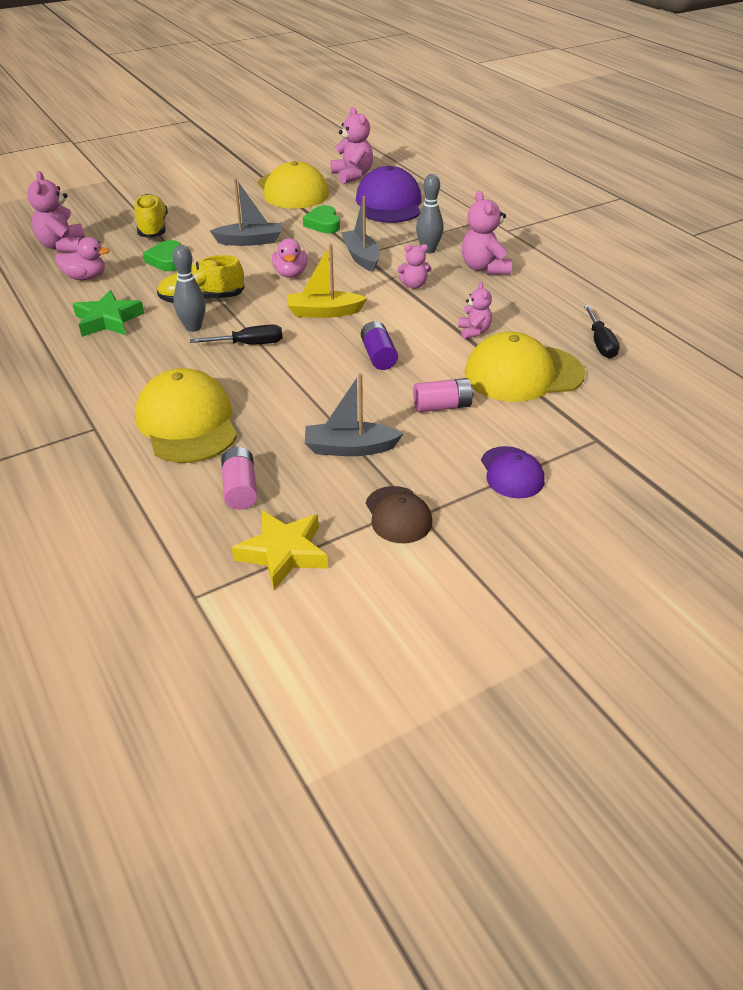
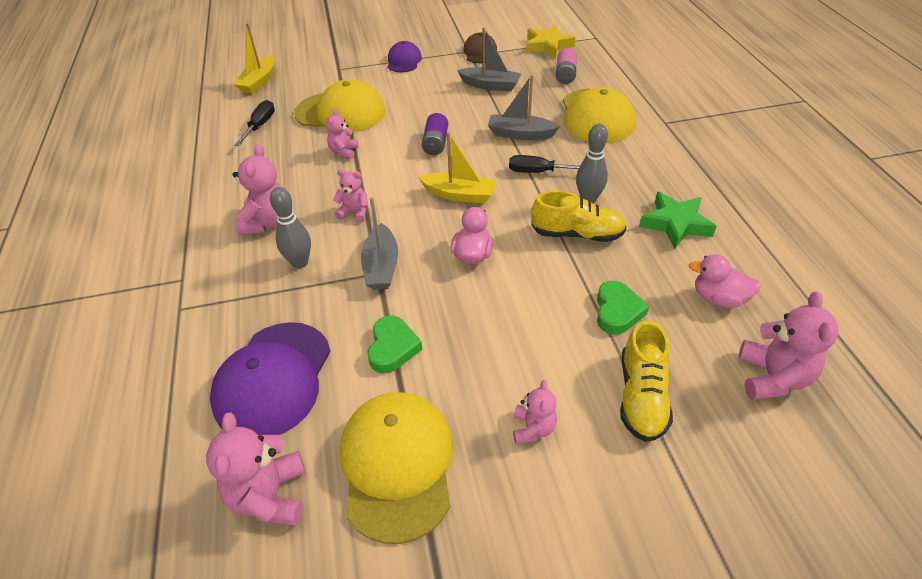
camera: 160 degrees left, 5 degrees up
(220, 209) = (533, 428): none -> pink teddy bear
(249, 241) = (505, 329): grey boat -> grey boat (520, 134)
(442, 406) = (415, 100): pink battery -> none
(682, 399) = (259, 82): none -> yellow boat

